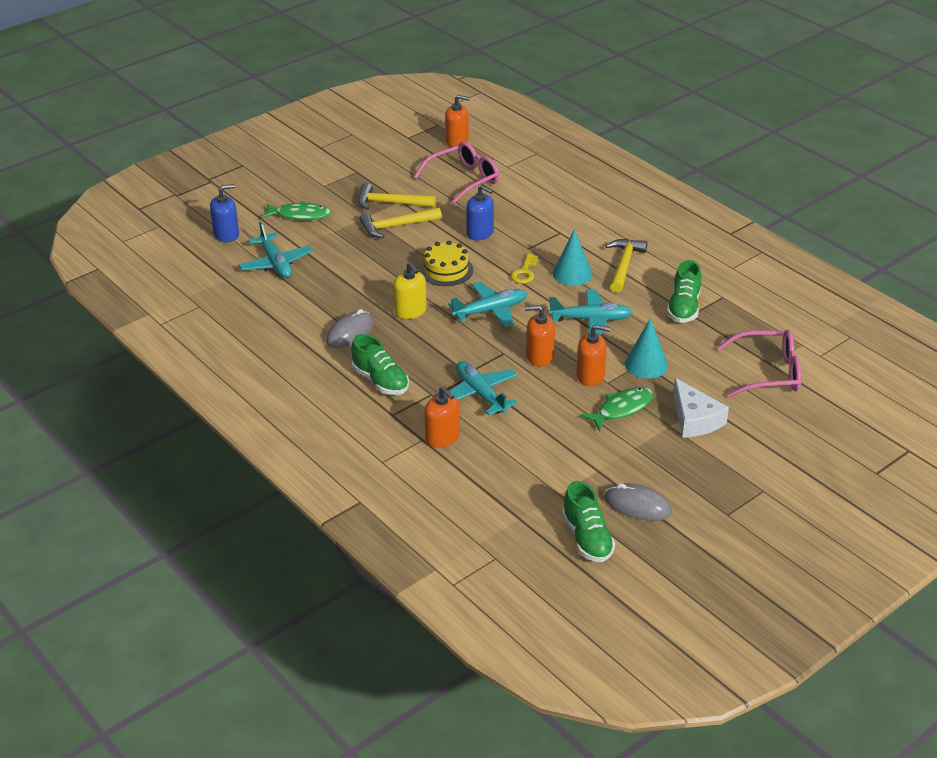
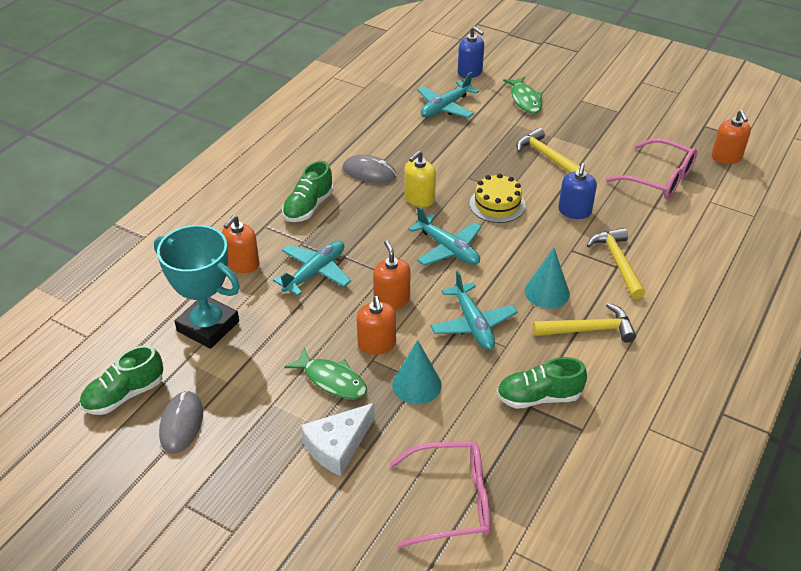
camera: 70 degrees right, 5 degrees up
(391, 203) = (583, 144): yellow hammer -> yellow hammer (617, 262)
(520, 473) = (208, 326): none -> turquoise trophy
(525, 272) = (527, 257): yellow key -> none
(768, 373) = (452, 501): pink glasses -> pink glasses turned 75 degrees counterclockwise

